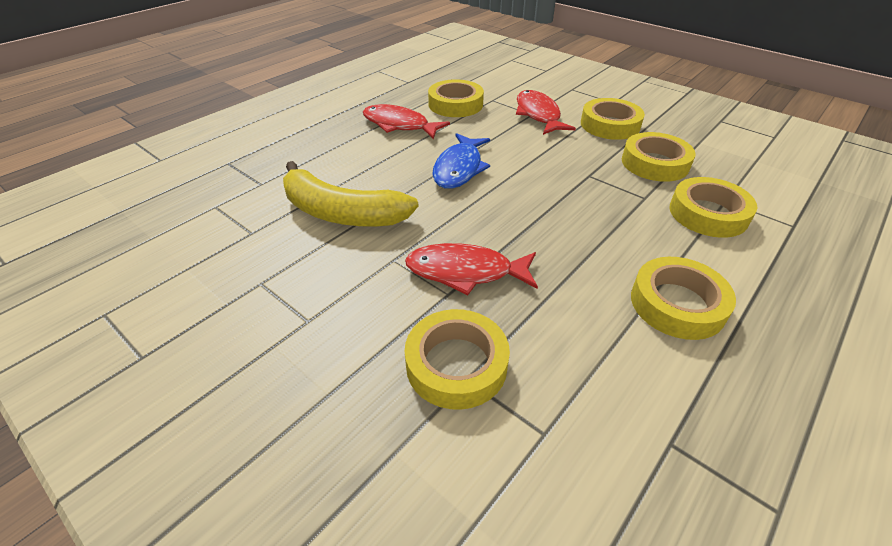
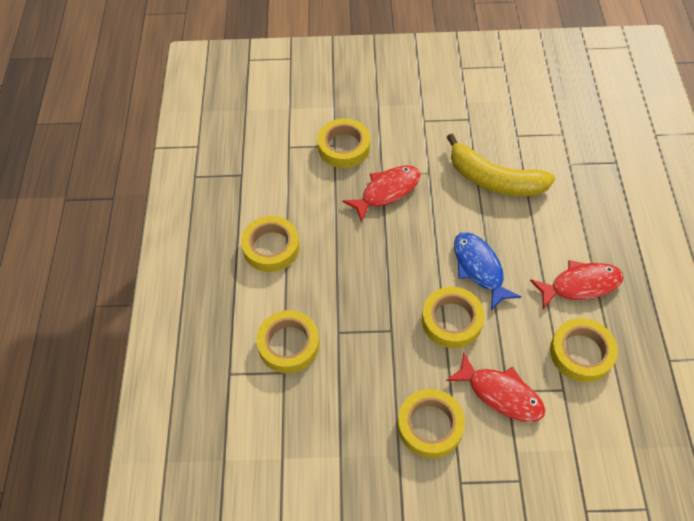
camera: 140 degrees right, 15 degrees up
(342, 213) = (494, 179): yellow banana -> yellow banana turned 135 degrees counterclockwise
(655, 163) = (356, 386): yellow tape -> yellow tape (452, 320)

